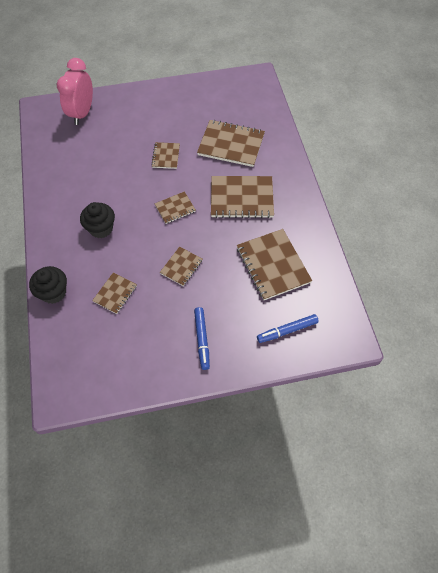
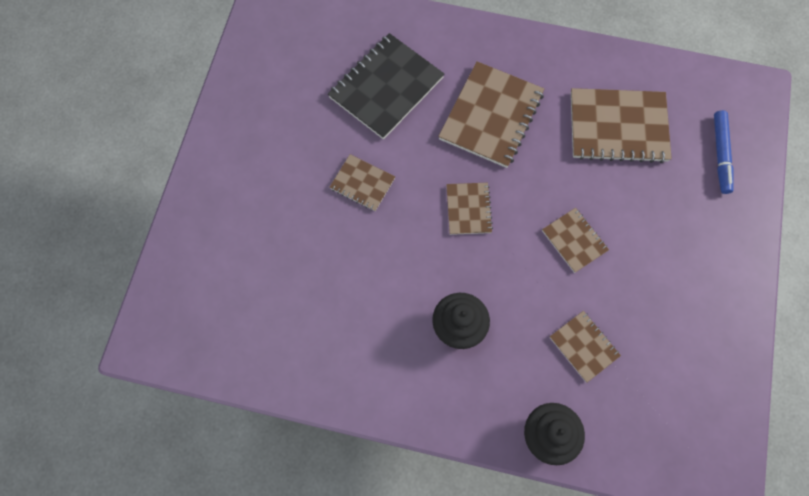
camera: 65 degrees left, 10 degrees up
(82, 113) = (200, 275): pink clock -> none
(202, 339) = (698, 260): blue marker -> none
(231, 145) = (386, 88): brown notebook -> black notebook

